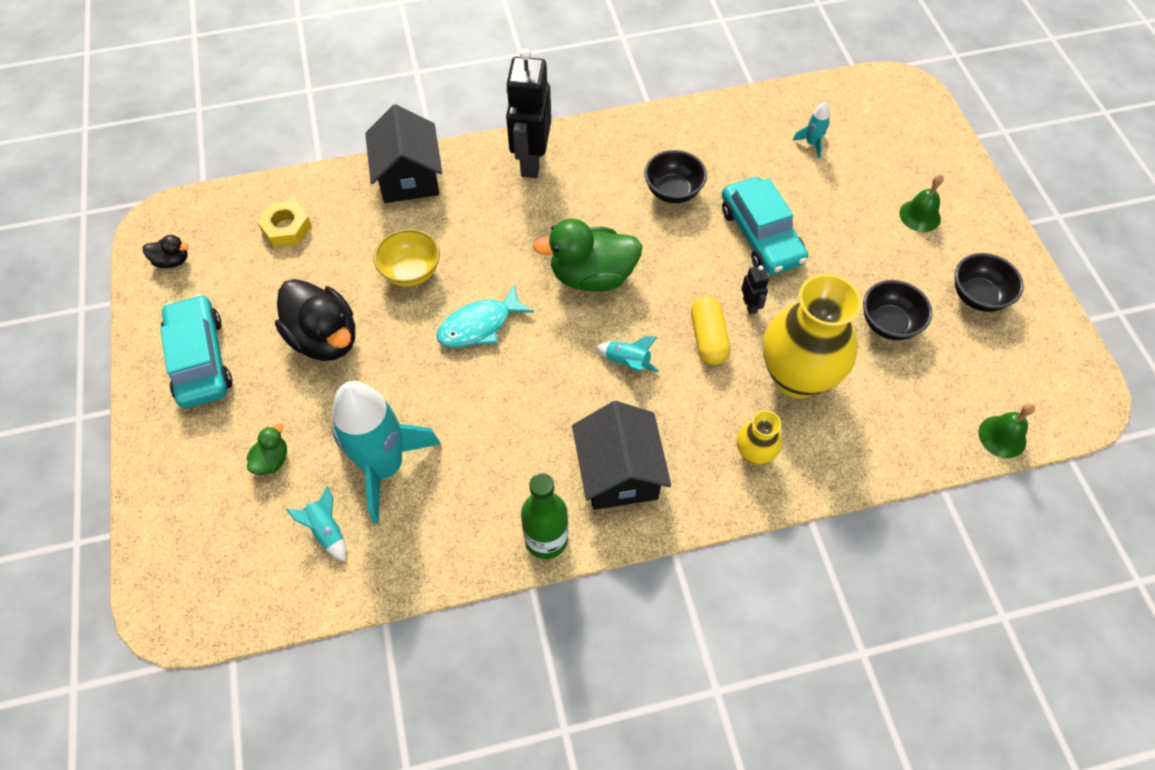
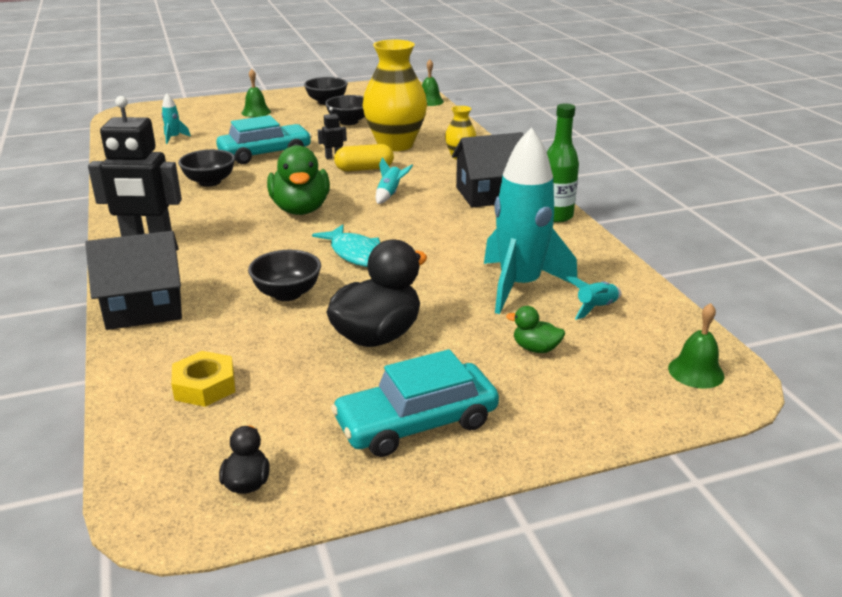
camera: 95 degrees left, 30 degrees down
(198, 591) = (696, 372): none -> green bell
(411, 272) = (287, 294): yellow bowl -> black bowl

